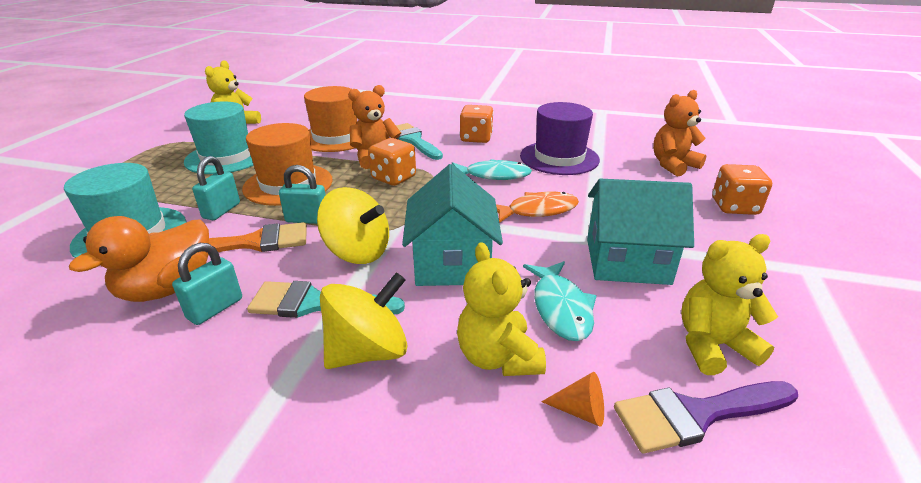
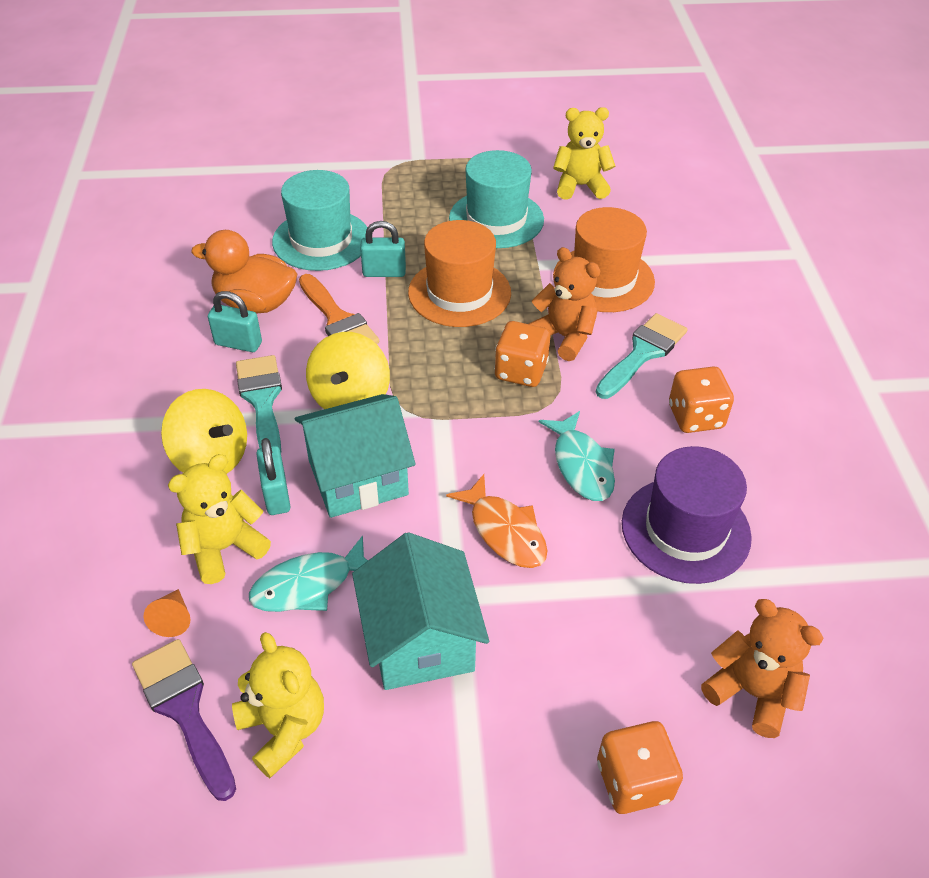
camera: 70 degrees right, 15 degrees up
(307, 220) = (394, 338): turquoise padlock -> turquoise padlock (276, 495)

